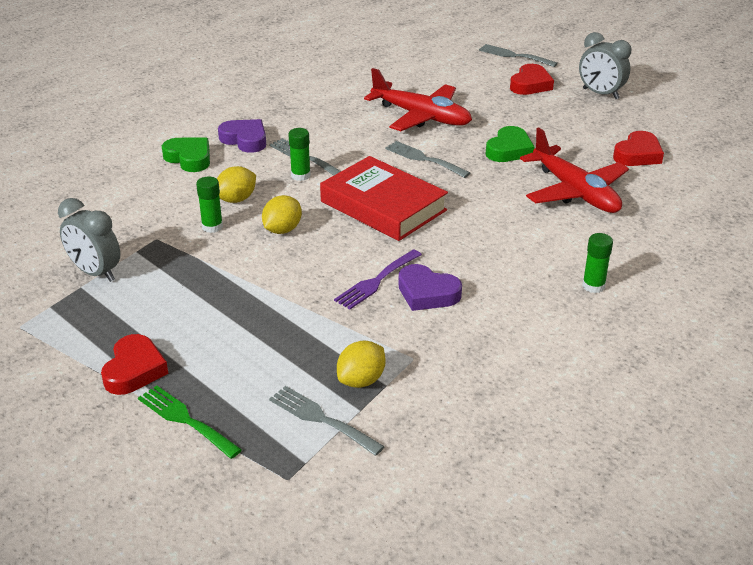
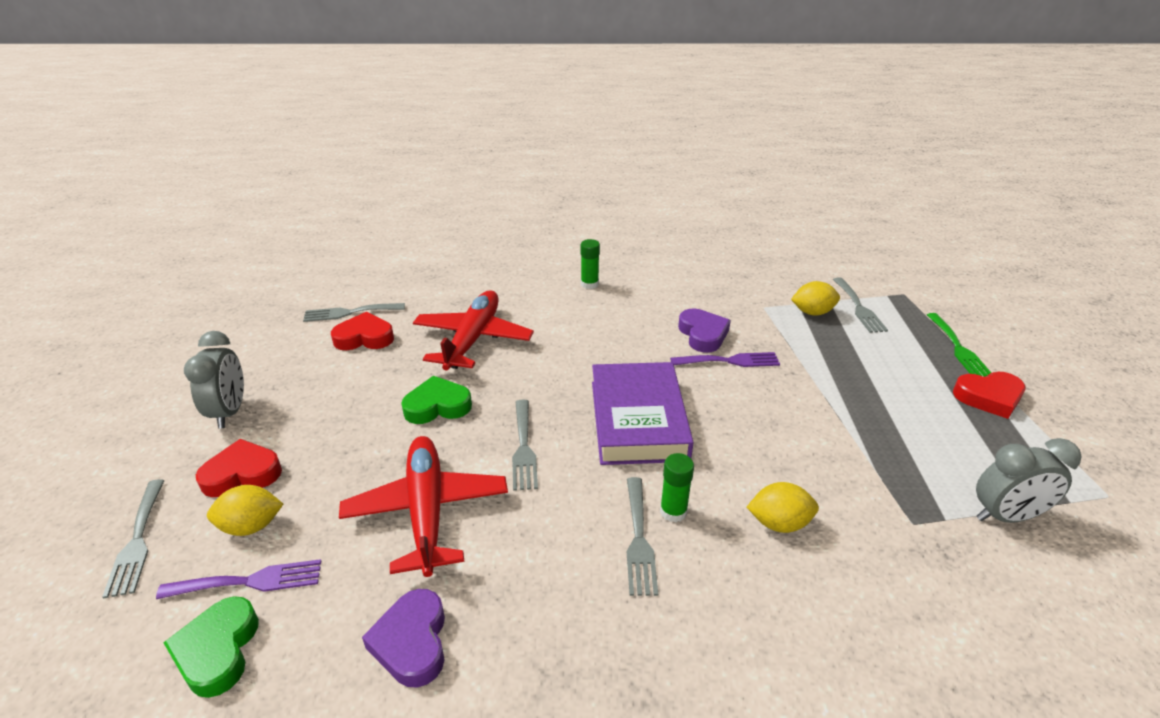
camera: 135 degrees left, 0 degrees up
(95, 273) = (1006, 516): grey clock -> grey clock turned 90 degrees clockwise
(134, 370) = (989, 397): red heart -> red heart turned 150 degrees counterclockwise
(189, 158) = (790, 650): green heart -> green heart (218, 650)
(212, 227) = (835, 500): green glue stick -> none
(245, 140) = (679, 634): purple heart -> purple heart (412, 642)
(282, 230) = (762, 451): yellow lemon -> yellow lemon (251, 526)
(383, 206) = (638, 420): red book -> purple book
(445, 70) = (249, 581): none -> purple fork
(688, 161) = (349, 312): none -> grey fork

